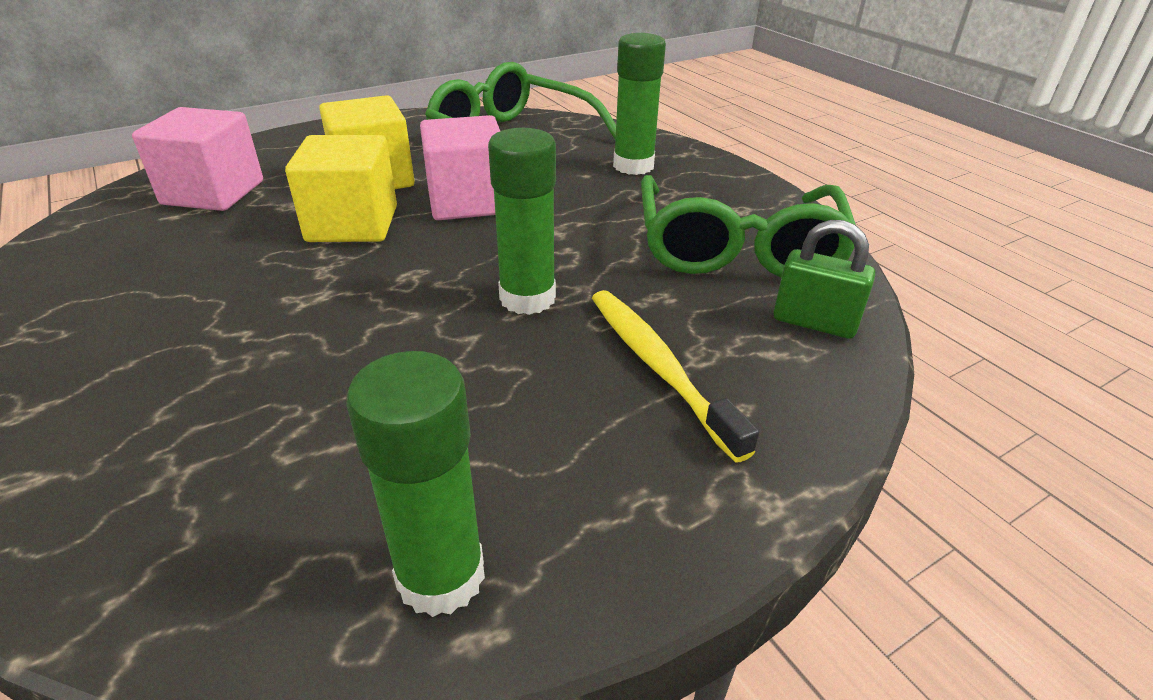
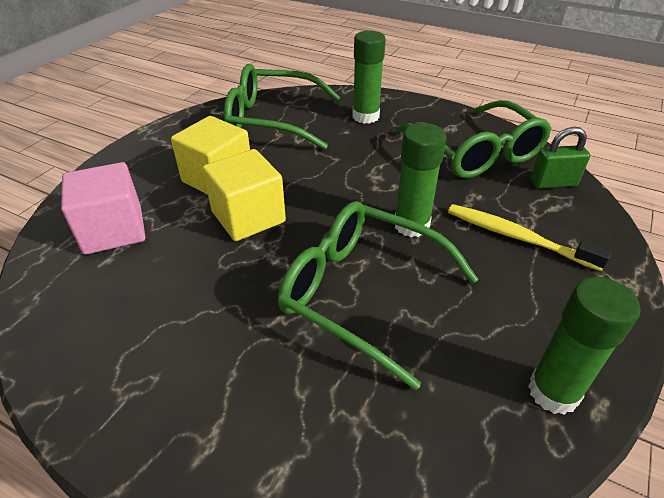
camera: 30 degrees left, 5 degrees up
(363, 344) = (360, 292): none -> green glasses
(467, 202) = (300, 174): pink cube -> none

